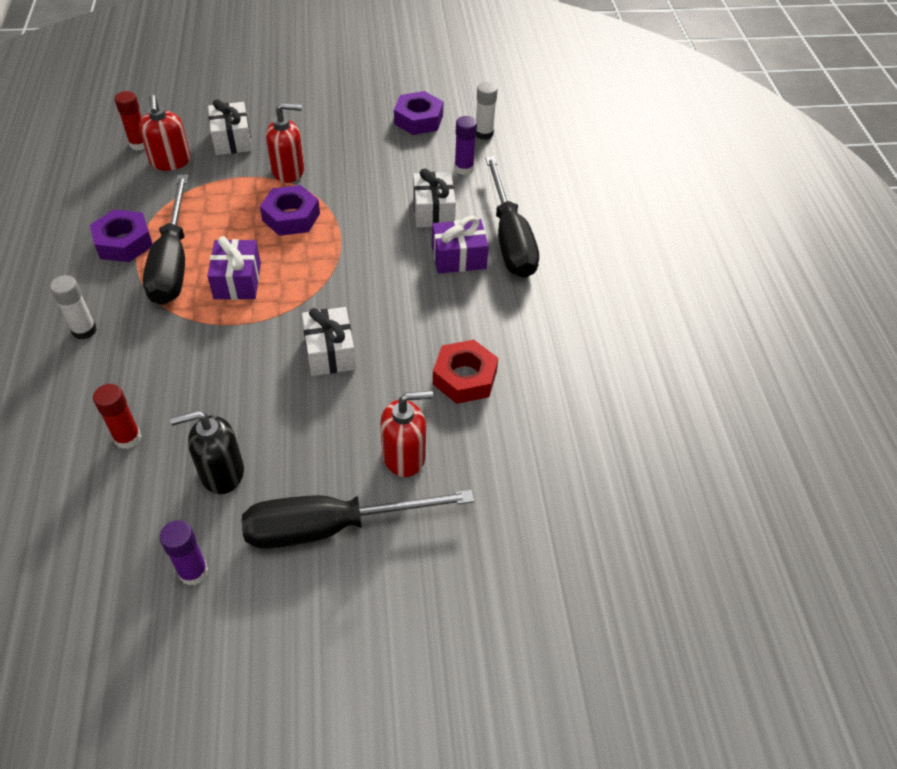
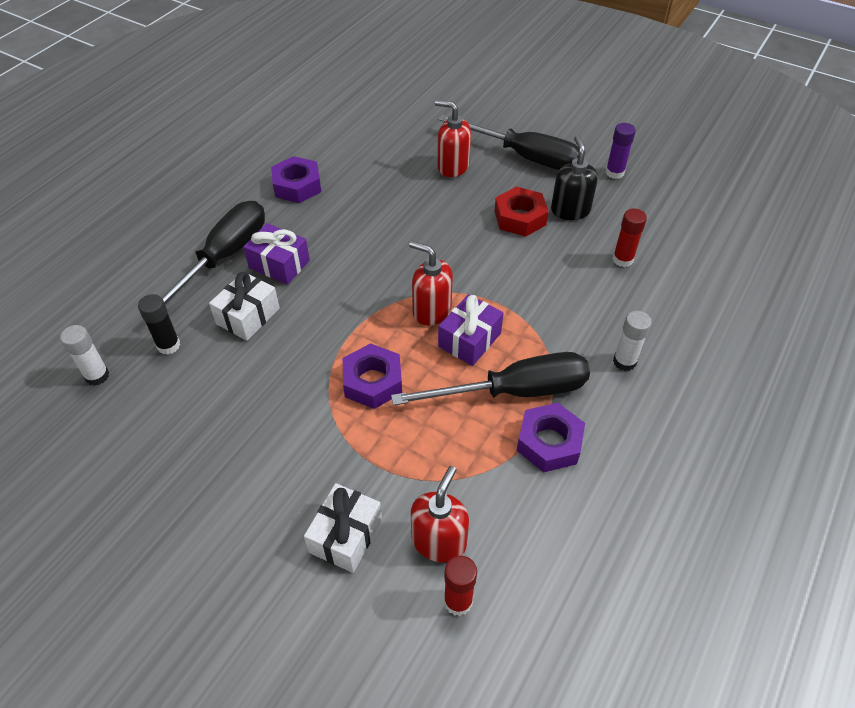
camera: 140 degrees left, 0 degrees up
(173, 262) = (514, 391): black screwdriver -> black screwdriver turned 45 degrees clockwise
(221, 473) = (570, 210): black soap dispenser -> black soap dispenser turned 120 degrees counterclockwise
(288, 171) = (326, 444): red soap dispenser -> red soap dispenser (431, 310)
(330, 352) = (444, 245): white gift -> none
(418, 119) = (129, 437): purple nut -> purple nut (297, 186)
(464, 168) = (168, 345): purple glue stick -> black glue stick
(464, 378) = (372, 186): red nut -> red nut (520, 217)

